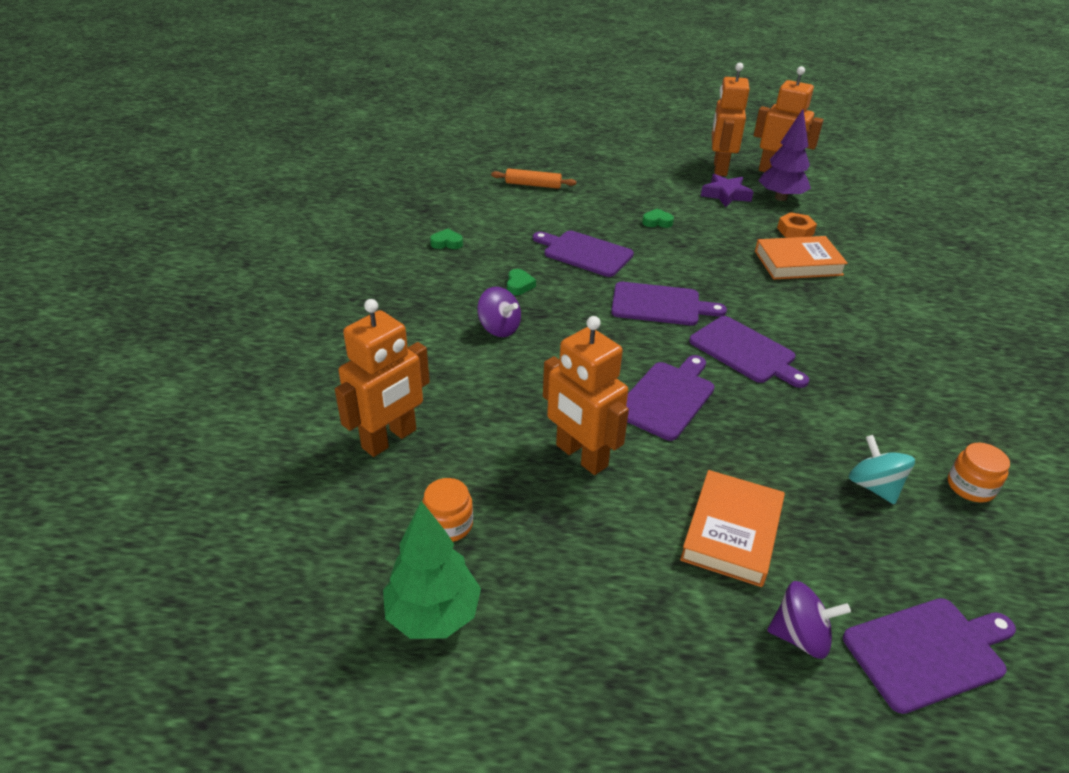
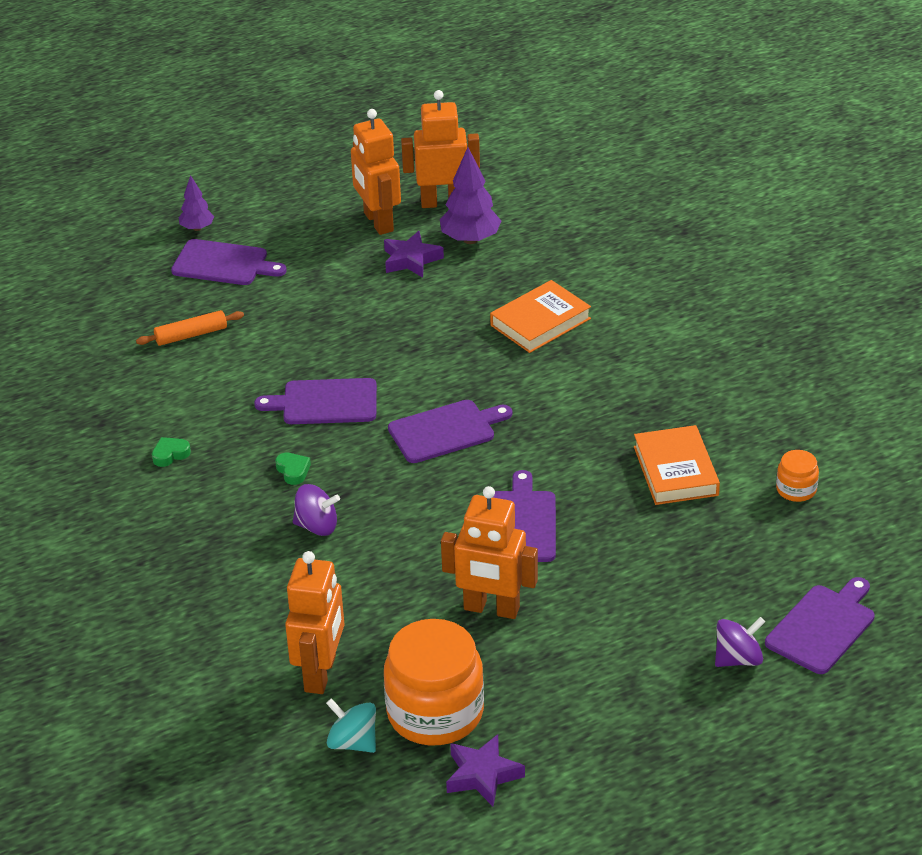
camera: 30 degrees left, 0 degrees up
(433, 614) = (482, 775): green tree -> purple star
(448, 524) = (435, 712): orange jar -> orange jar, size x2.16
(594, 136) = (197, 228): none -> purple tree
(657, 222) = (367, 329): green heart -> none
(732, 532) = (648, 611): orange book -> orange book (676, 471)
(745, 352) = (556, 446): purple cutting board -> purple cutting board (224, 264)
(795, 231) = (513, 281): orange nut -> none
(873, 486) = (728, 523): turquoise spinning top -> turquoise spinning top (353, 742)

